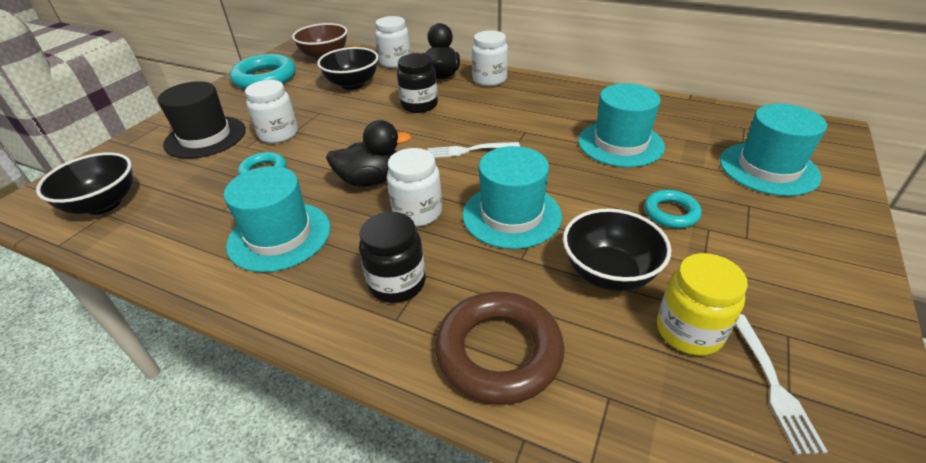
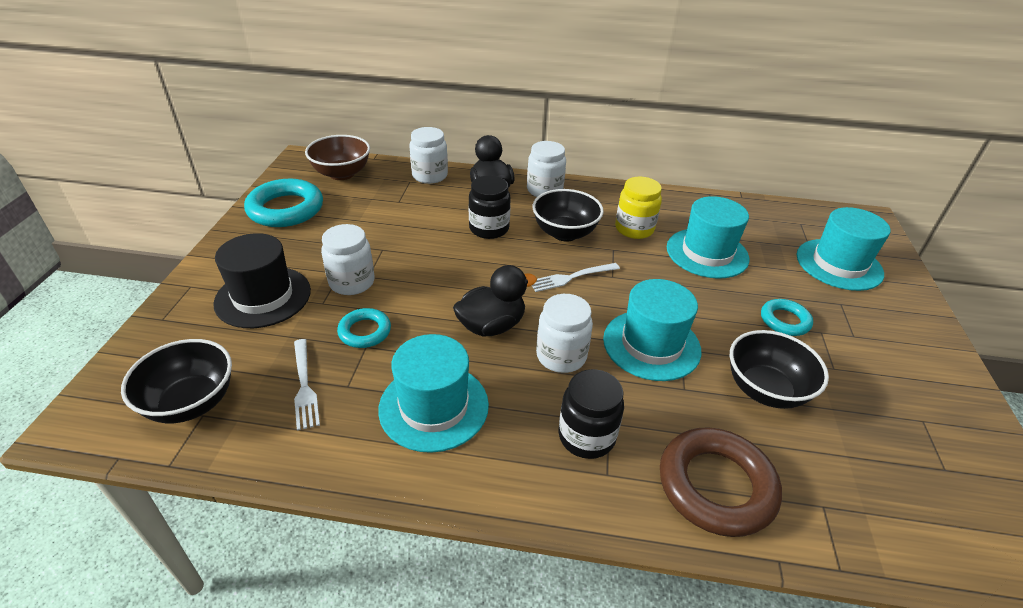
camera: 20 degrees left, 0 degrees up
(352, 84) = (398, 208): black bowl -> black bowl (565, 233)
(689, 331) = (852, 432): yellow jar -> yellow jar (634, 229)
(773, 384) = (932, 465): white fork -> white fork (304, 386)

